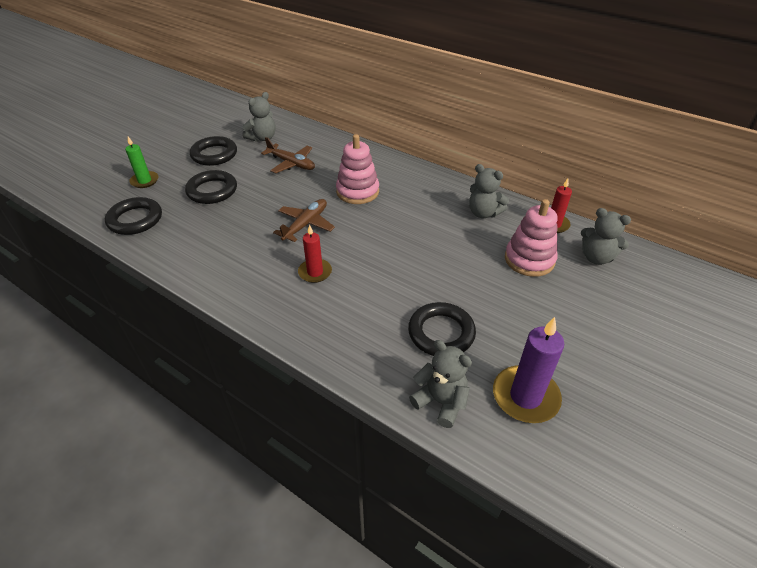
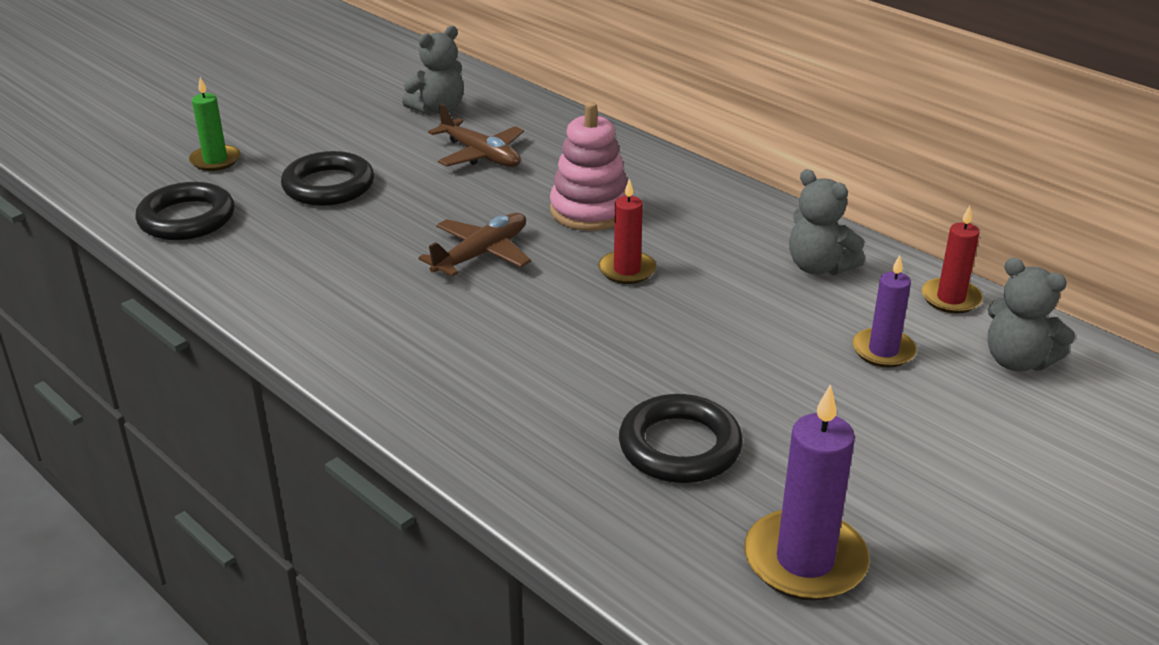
camera: 10 degrees right, 10 degrees down
(214, 154) = (345, 129): black ring -> none
(315, 272) = (478, 329): red candle -> red candle (627, 270)
(441, 402) = (648, 549): grey teddy bear -> none
(529, 259) = (883, 351): pink stacking toy -> purple candle

